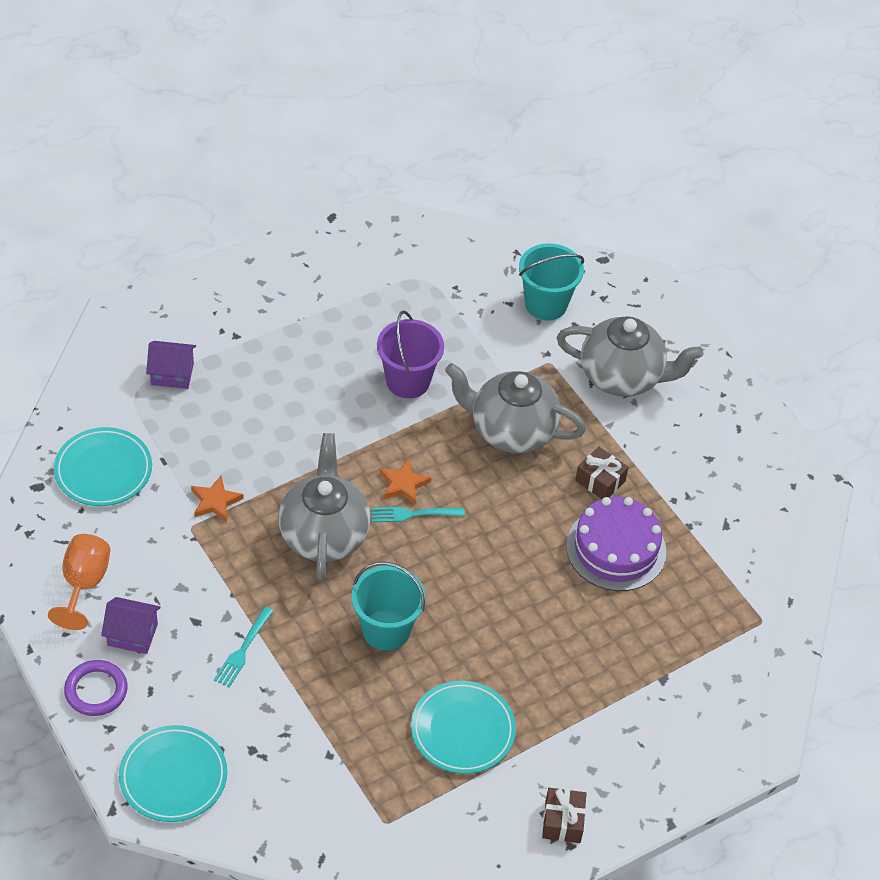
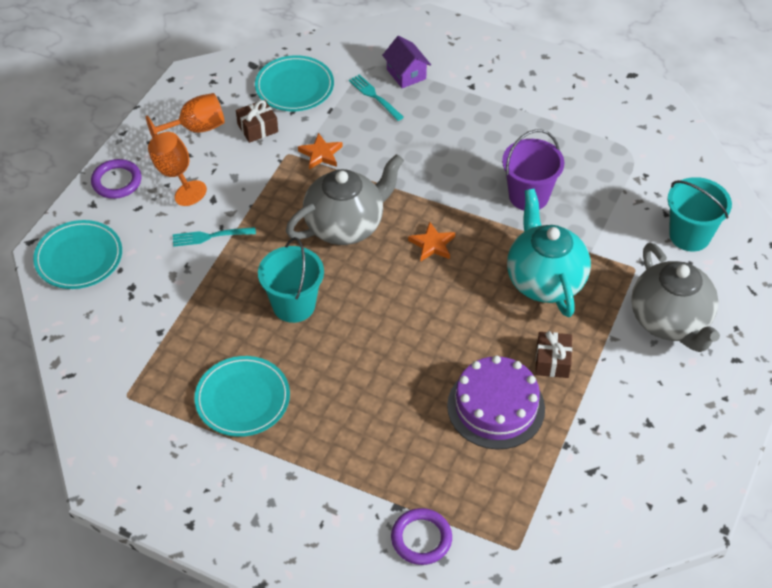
camera: 60 degrees right, 0 degrees up
(132, 634) = (175, 174): purple house -> orange goblet
(413, 514) = (411, 264): turquoise fork -> turquoise fork (374, 96)
(511, 431) = (544, 280): grey teapot -> turquoise teapot
(562, 821) = (208, 508): brown gift -> brown gift (257, 128)
(706, 680) = (421, 538): none -> purple ring

